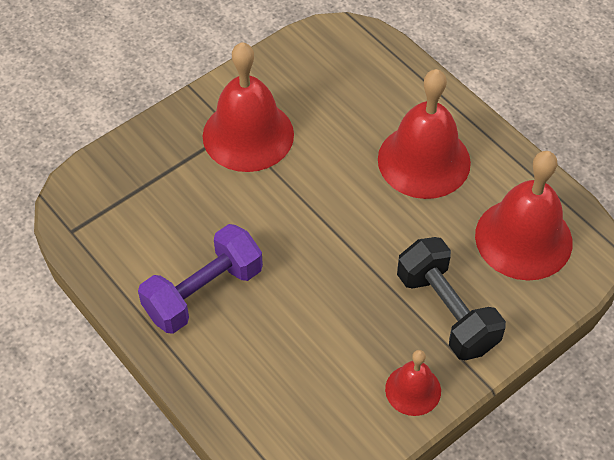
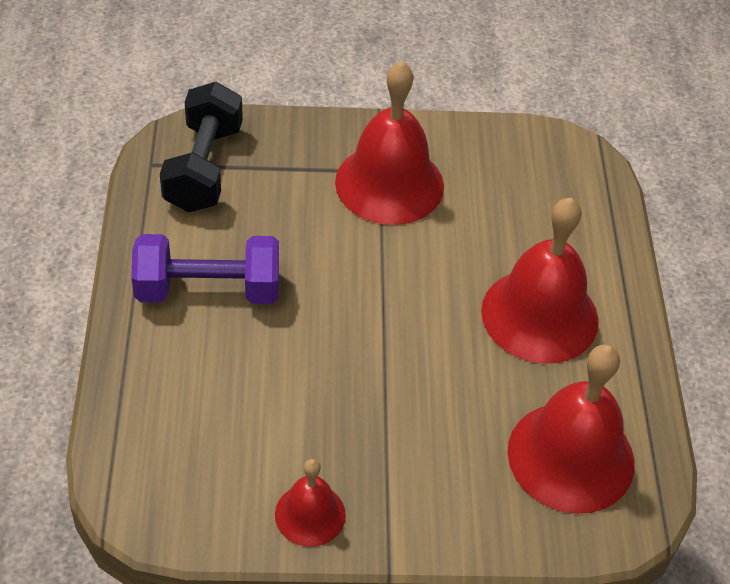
camera: 35 degrees right, 5 degrees down
(446, 312) = (418, 468): black dumbbell -> black dumbbell (203, 168)

